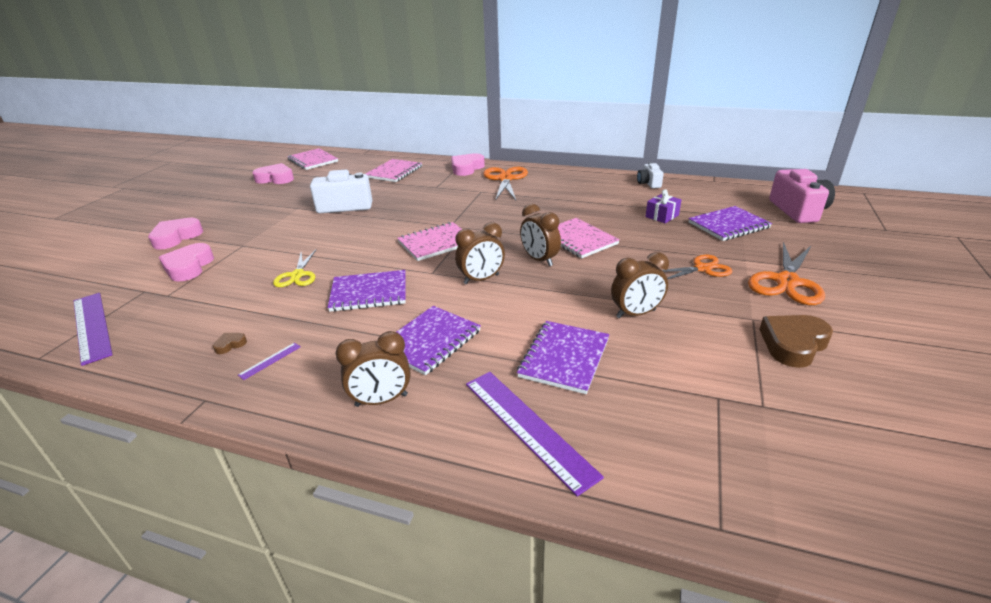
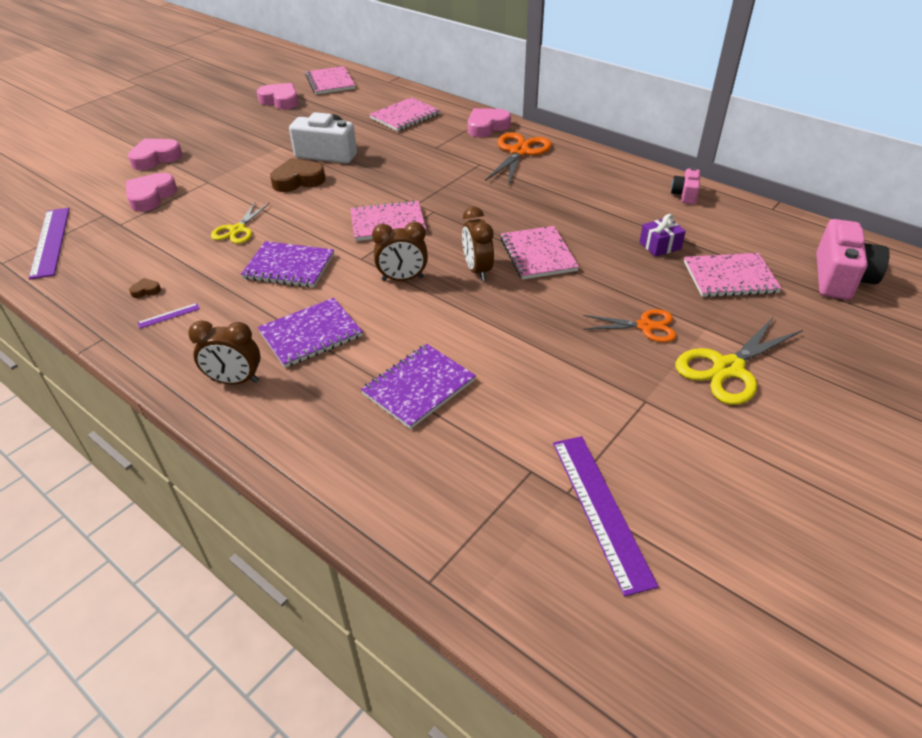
camera: 20 degrees right, 10 degrees up
(528, 426) = (338, 443): purple ruler -> purple ruler (601, 509)
(636, 313) = (526, 360): brown clock -> none
(649, 183) = (685, 195): white camera -> pink camera
(728, 225) = (730, 277): purple notebook -> pink notebook
(787, 282) = (728, 368): orange scissors -> yellow scissors
(793, 344) = (661, 441): brown heart -> brown heart (298, 180)

